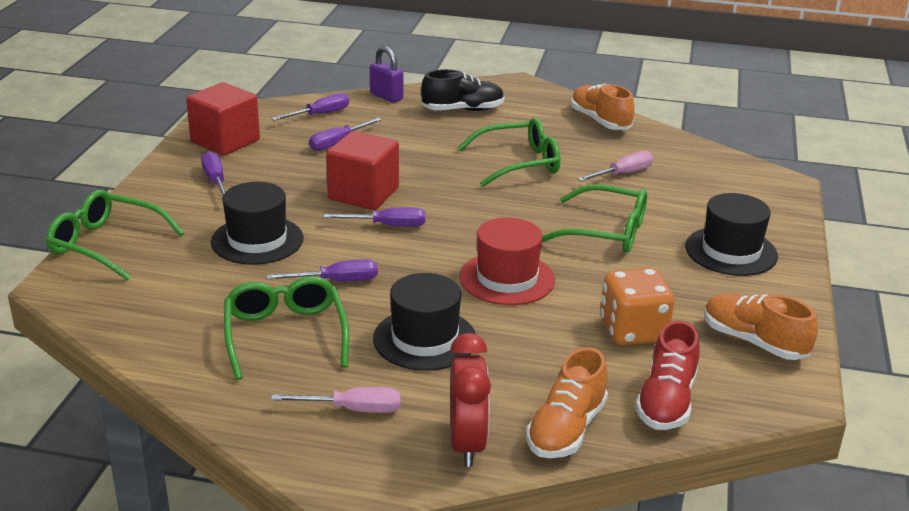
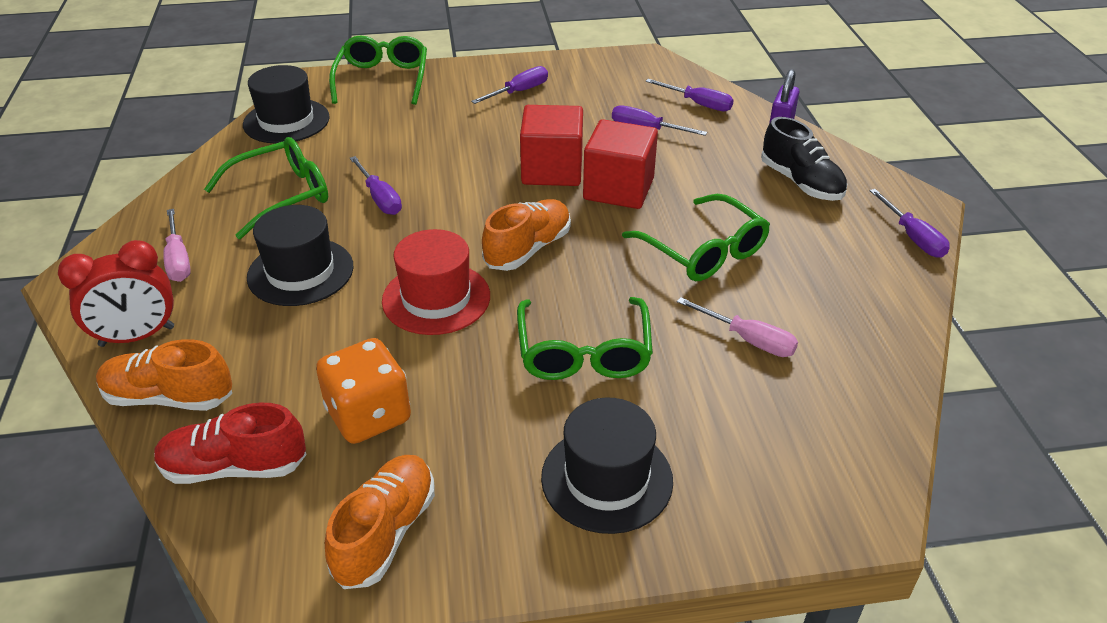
camera: 70 degrees right, 10 degrees up
(225, 141) = (597, 75): red cube -> red cube (618, 189)
(257, 240) = (428, 140): black hat -> black hat (286, 121)
(387, 226) = (498, 199): purple screwdriver -> purple screwdriver (912, 237)
(600, 121) = (884, 292): orange shoe -> orange shoe (528, 249)

